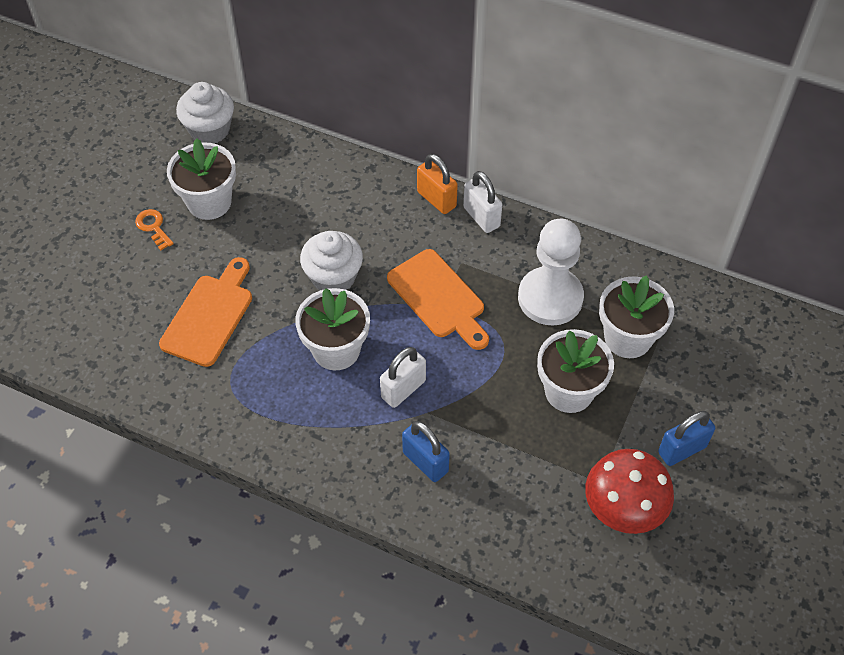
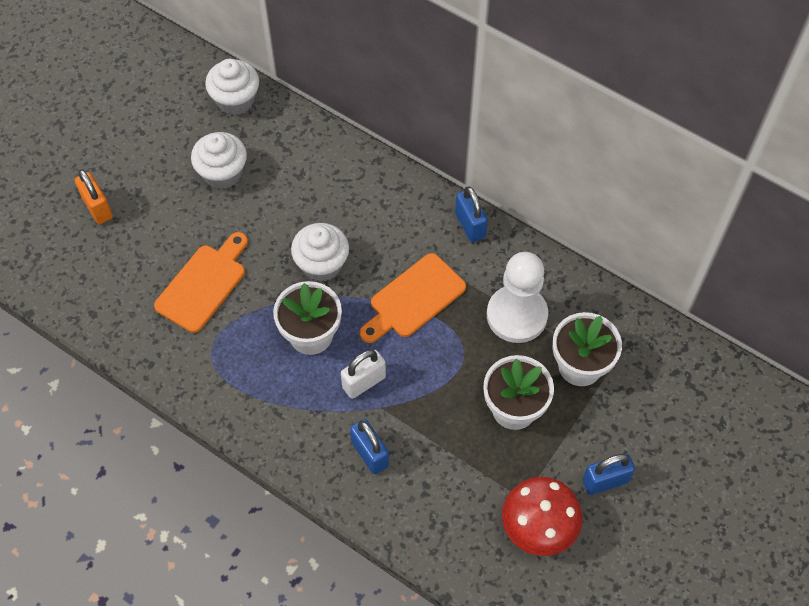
camera: 10 degrees right, 5 degrees up
(153, 227) = (168, 190): orange key -> none
(209, 202) = (222, 173): white flower pot -> white cupcake
(436, 199) = (432, 201): orange padlock -> orange padlock (97, 208)
(439, 297) = (414, 299): orange cutting board -> orange cutting board turned 75 degrees clockwise
(481, 217) = (470, 225): white padlock -> blue padlock

